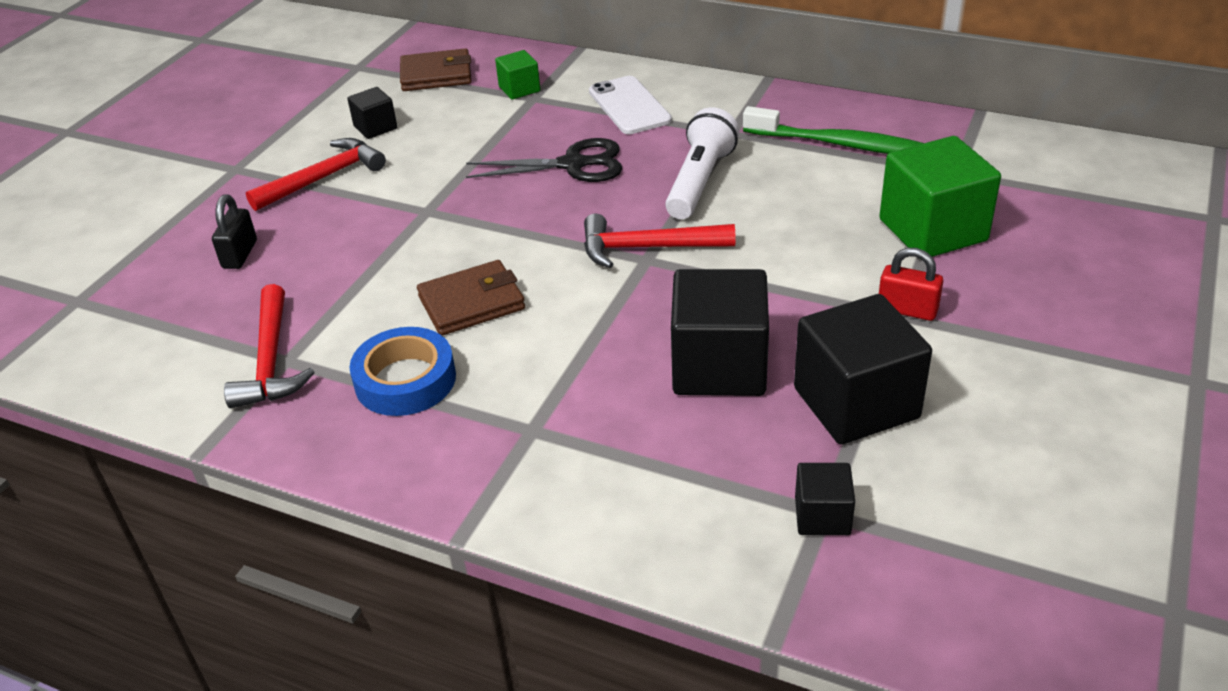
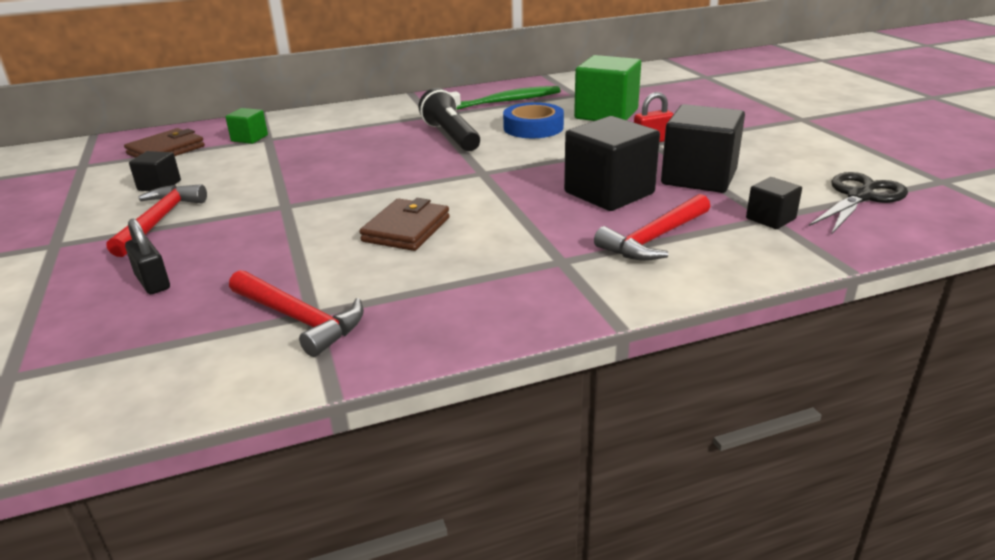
camera: 45 degrees left, 10 degrees down
(405, 380) = (431, 280): blue tape -> blue tape (533, 127)
(573, 164) = (355, 154): black scissors -> black scissors (860, 197)
(629, 106) = (345, 124): white phone -> none
(647, 248) = (473, 168): red hammer -> red hammer (654, 239)
(699, 181) = (451, 136): white flashlight -> black flashlight

